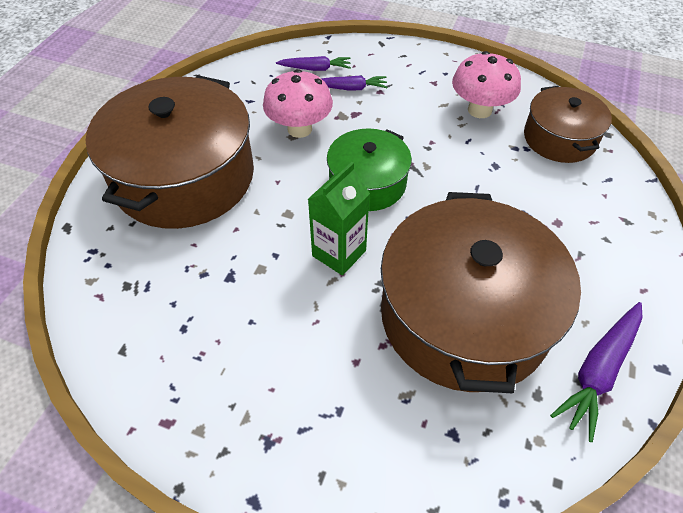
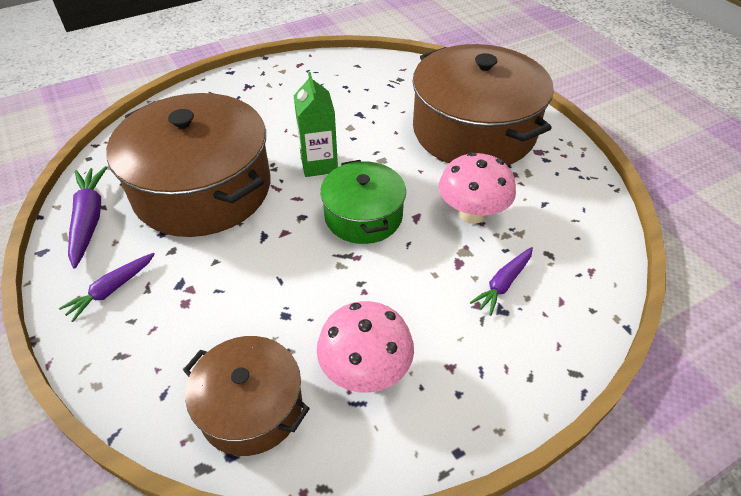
camera: 130 degrees right, 5 degrees down
(315, 69) = (563, 277): purple carrot -> purple carrot (111, 290)

